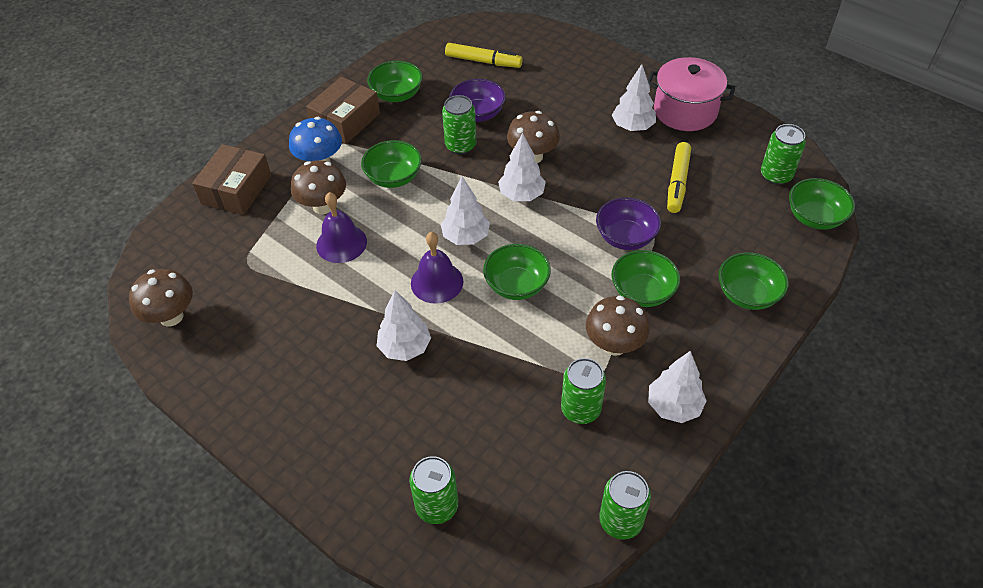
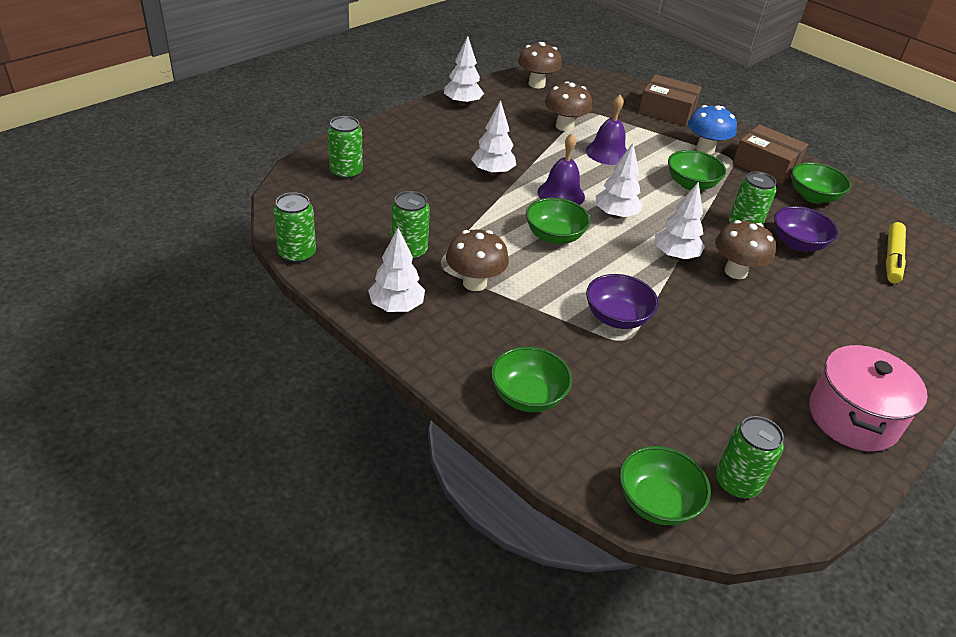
camera: 90 degrees right, 10 degrees down
(323, 206) = (650, 147): brown mushroom -> brown mushroom (564, 126)
(632, 127) = (806, 359): white tree -> white tree (462, 103)
(642, 292) = (539, 315): green bowl -> none
(677, 182) = (709, 378): yellow marker -> none

